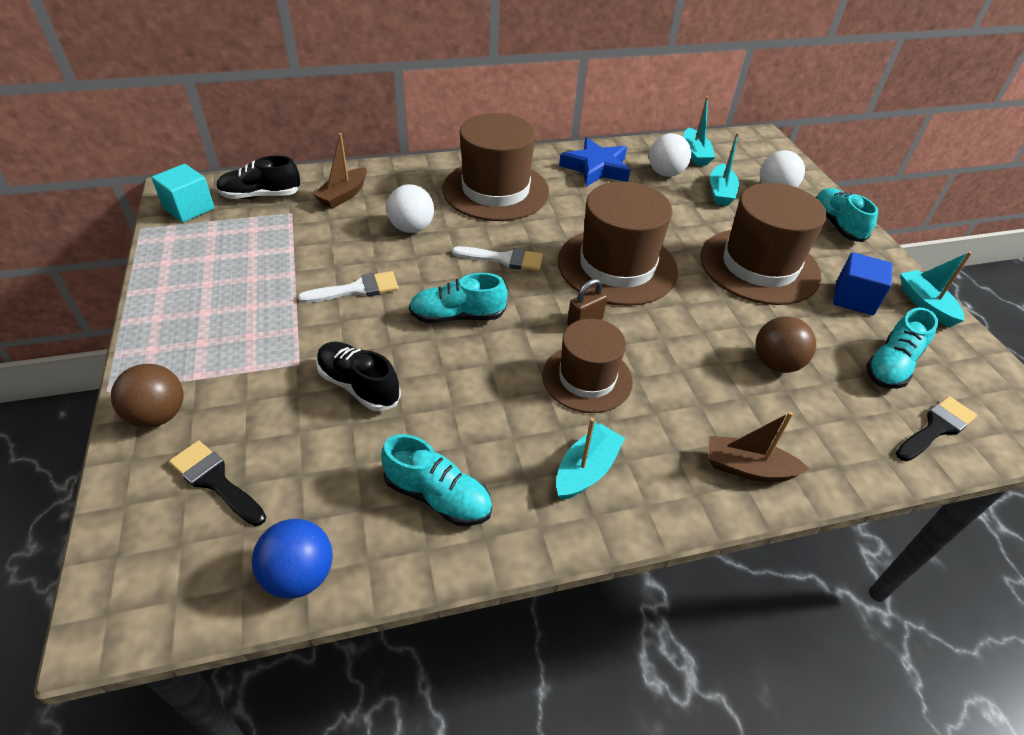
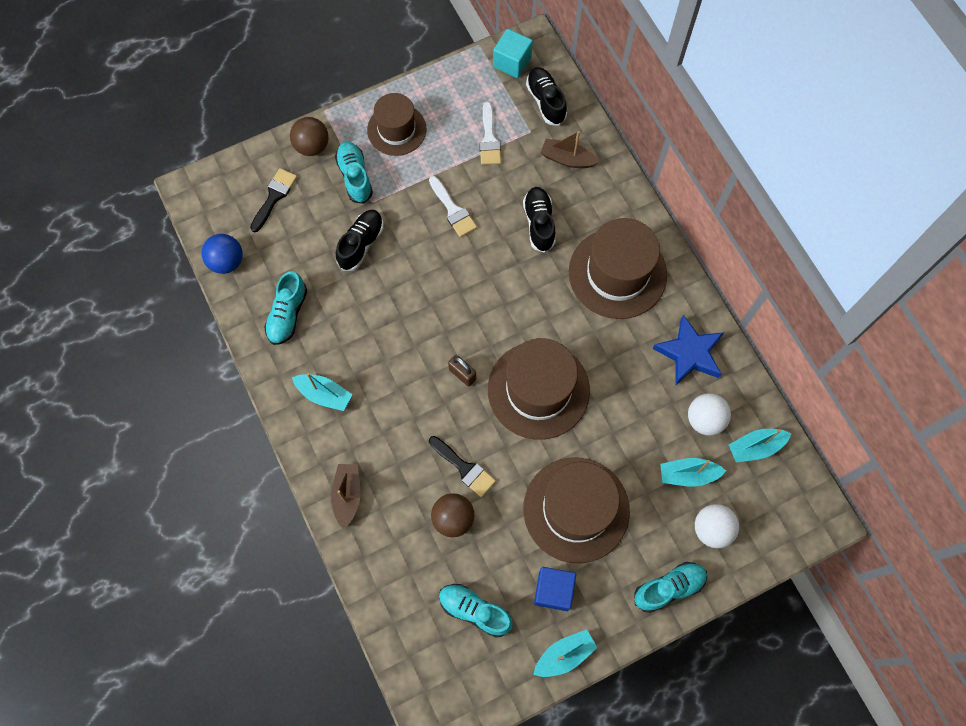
camera: 80 degrees right, 25 degrees up
(411, 228) = (539, 223): white ball -> black shoe
(457, 316) = (443, 285): turquoise shoe -> turquoise shoe (355, 177)
(504, 259) = (520, 302): white brush -> white brush (489, 139)
(587, 378) = (403, 384): brown hat -> brown hat (396, 129)
(936, 428) = (414, 634): black brush -> black brush (464, 468)

